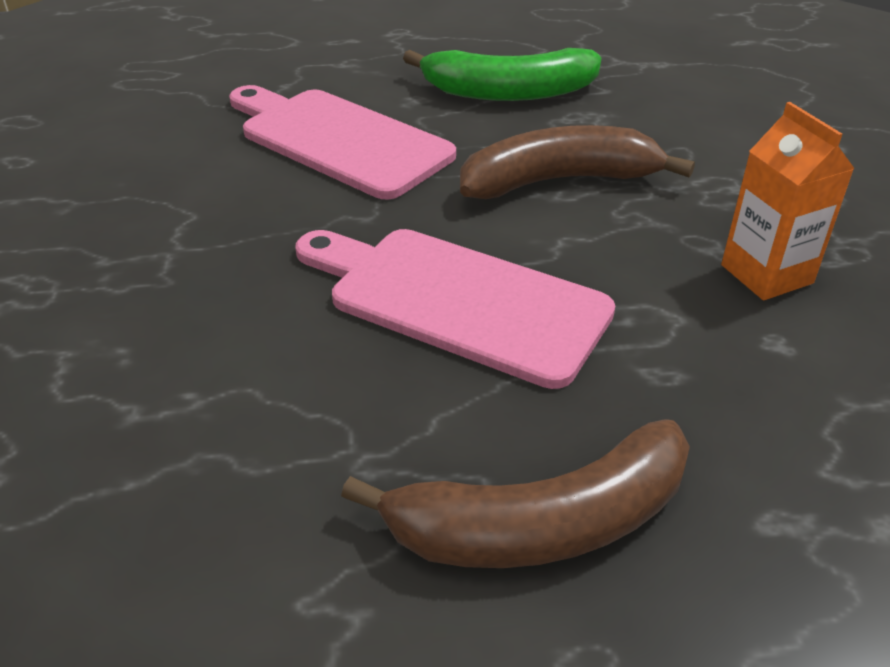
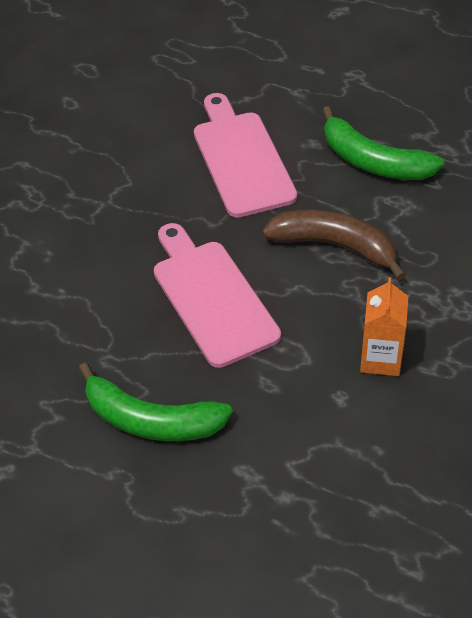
camera: 35 degrees right, 10 degrees up
(540, 523) = (151, 420): brown banana -> green banana

